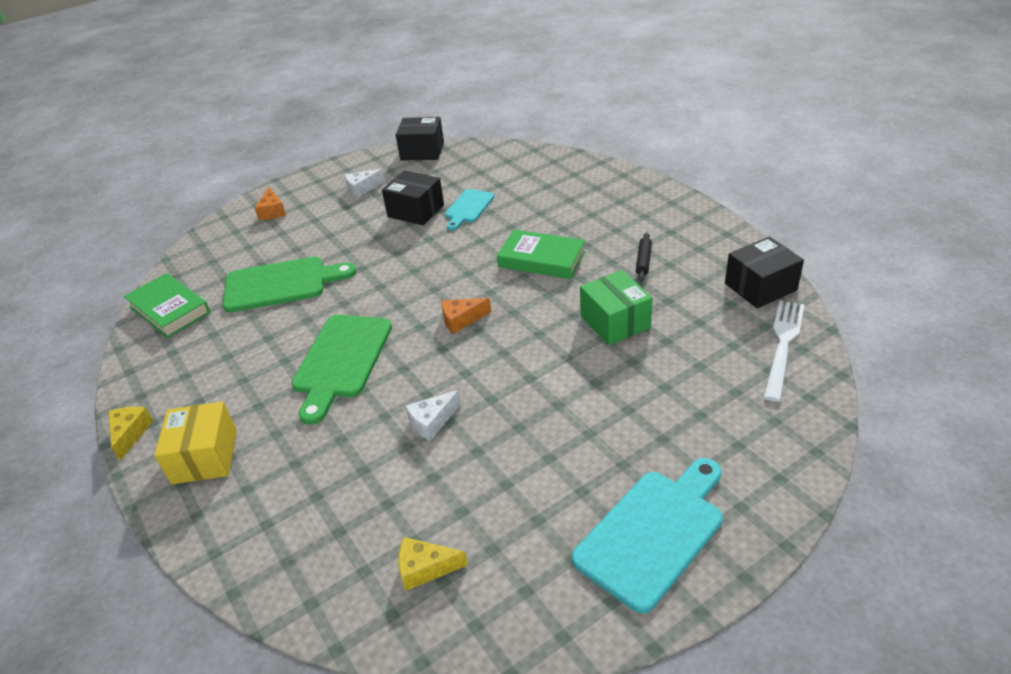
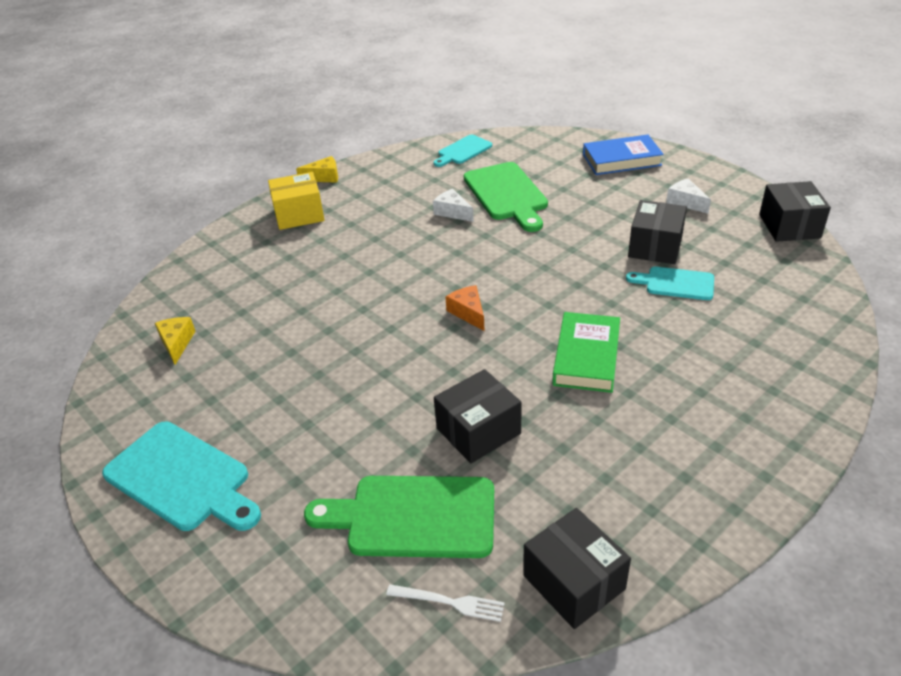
camera: 80 degrees right, 0 degrees up
(170, 310) = (463, 151): green book -> turquoise cutting board
(272, 211) = (621, 160): orange cheese -> blue book
(341, 360) = (405, 252): green cutting board -> green cutting board (413, 517)
(432, 421) = (328, 319): white cheese -> white cheese (452, 212)
(615, 322) = (478, 431): green box -> black box
(643, 261) = (606, 450): black rolling pin -> none
(783, 345) = (449, 602): white fork -> white fork, size x0.59

